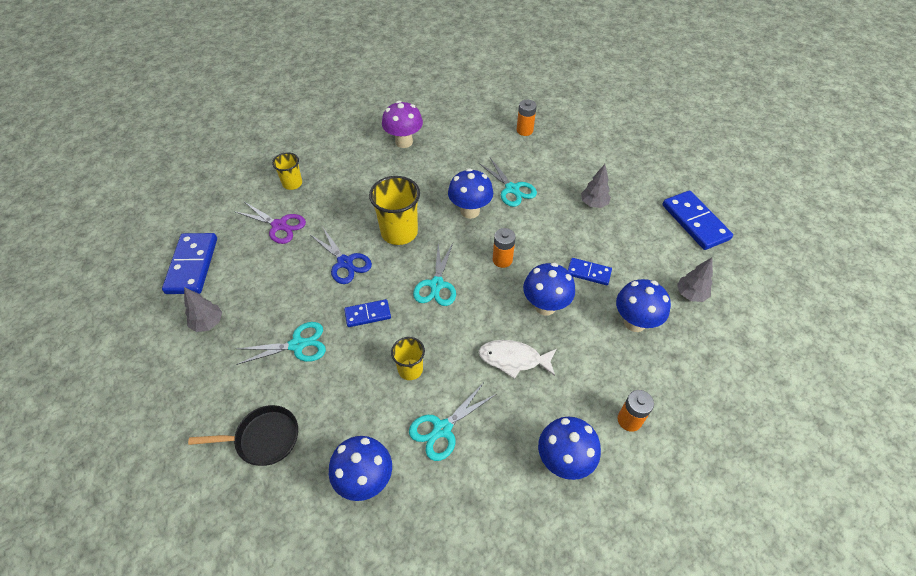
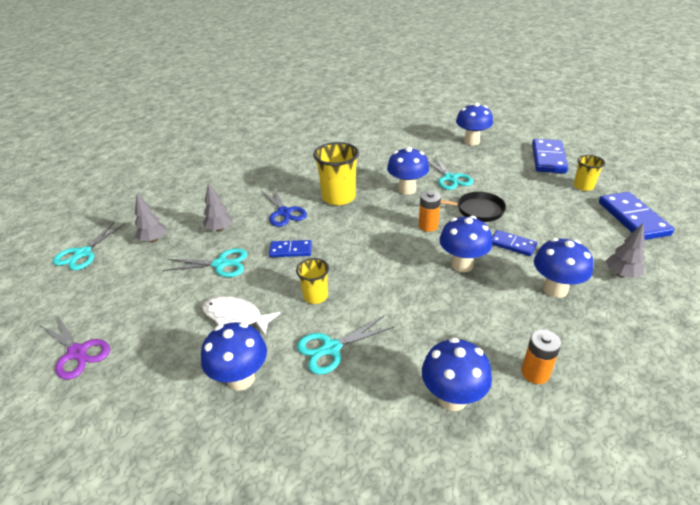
camera: 15 degrees right, 15 degrees down
(192, 265) = (159, 201): blue domino -> blue domino (548, 158)
(263, 438) = (162, 329): black pan -> black pan (476, 210)
(279, 225) = (239, 183): purple scissors -> purple scissors (77, 352)
(292, 183) = (260, 158): yellow cup -> yellow cup (583, 186)
(404, 142) = (362, 141): purple mushroom -> none
(436, 284) = (360, 236): turquoise scissors -> turquoise scissors (83, 253)
(513, 359) = (419, 302): white fish -> white fish (235, 316)
(524, 130) = (471, 141): orange battery -> blue mushroom
(593, 204) = (527, 195): grey tree -> grey tree (220, 229)

